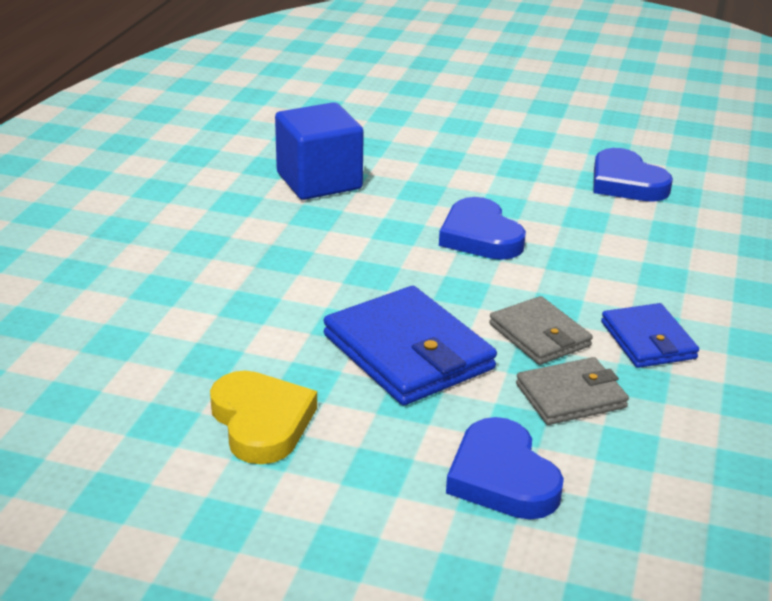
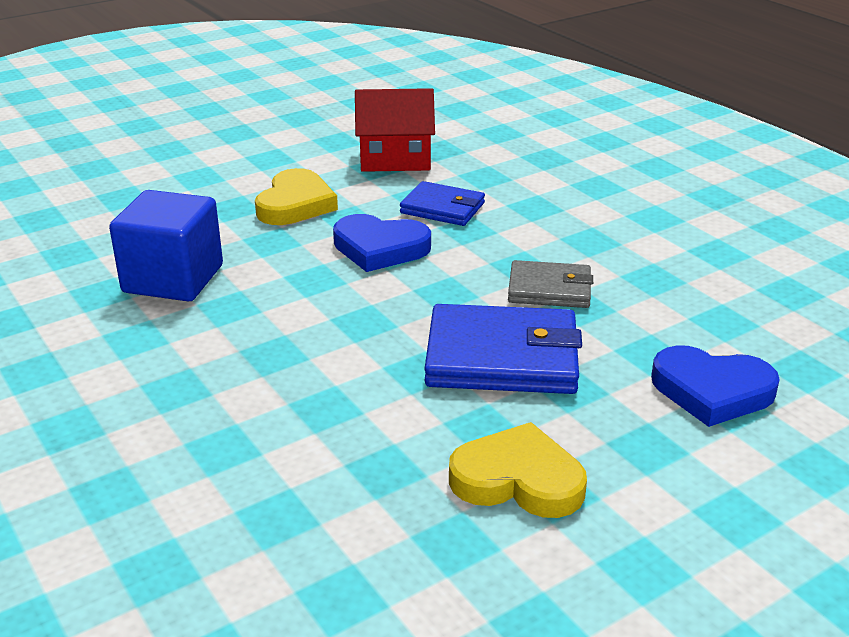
camera: 50 degrees left, 0 degrees up
(485, 176) = (295, 204): none -> yellow heart
(570, 396) = (641, 314): grey wallet -> none
(626, 183) = (395, 159): blue heart -> red house
(648, 340) = (607, 251): blue wallet -> blue wallet (442, 208)

